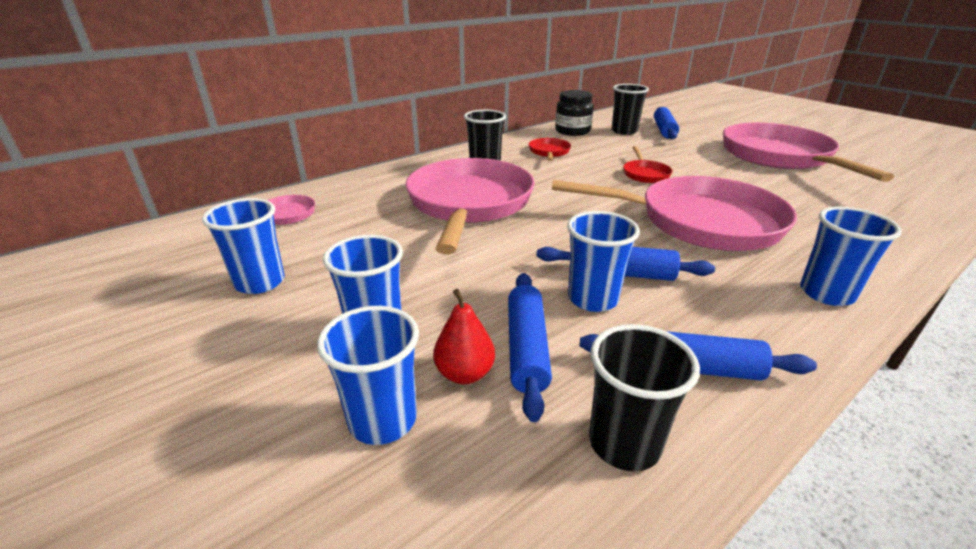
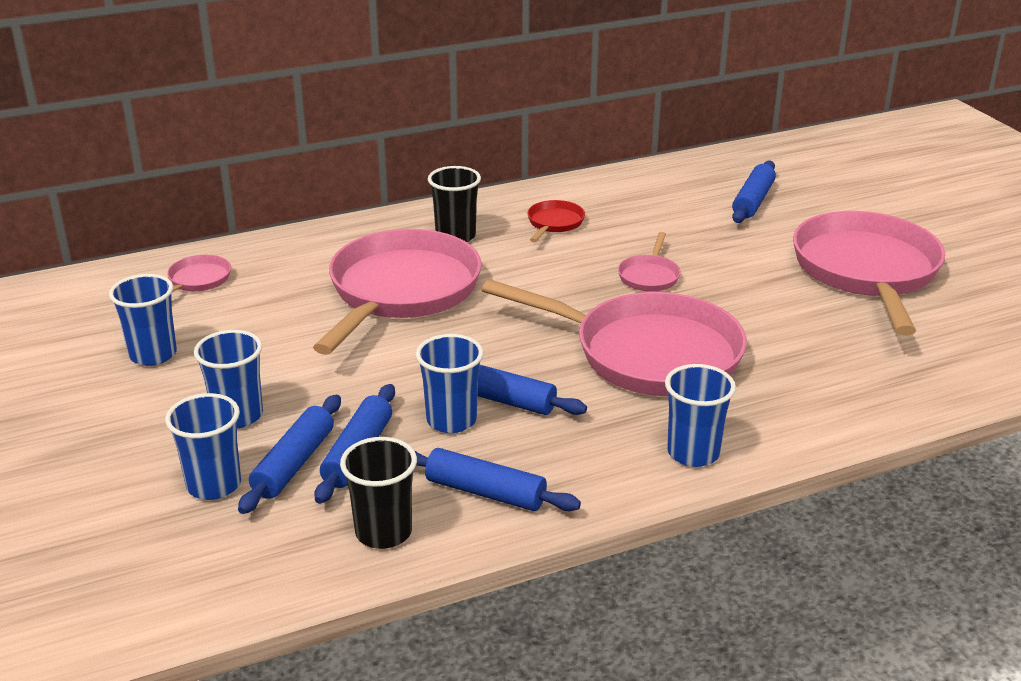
camera: 15 degrees right, 0 degrees up
(464, 373) = (293, 464): red pear -> blue rolling pin
(572, 131) = (617, 188): black jar -> none
(624, 131) = (691, 196): black cup -> none
(645, 174) = (649, 276): red pan -> pink pan

